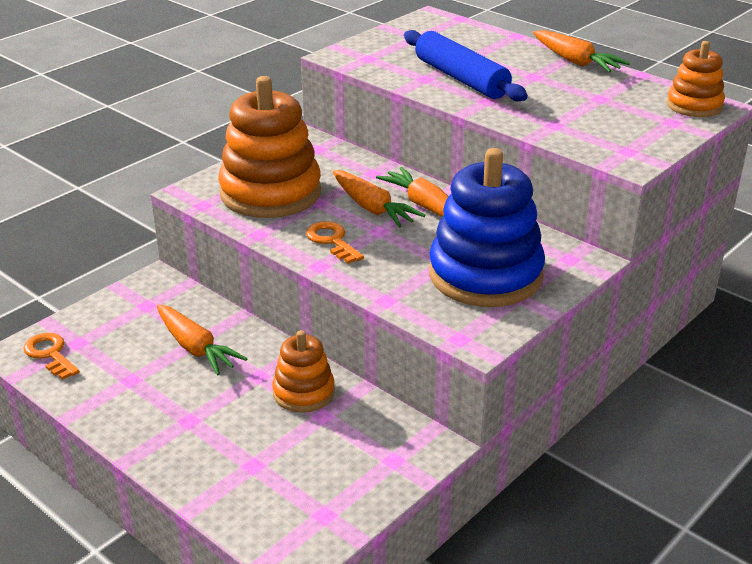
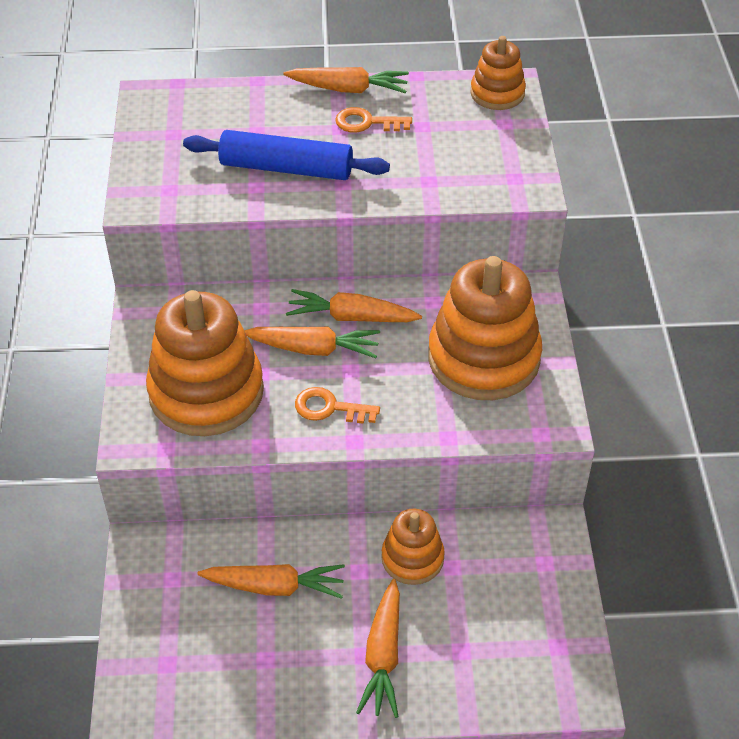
camera: 45 degrees left, 15 degrees up
(50, 354) = (160, 695): orange key -> orange key (367, 123)
(199, 429) = (383, 656): none -> orange carrot
(485, 275) = (483, 358): blue stacking toy -> orange stacking toy

